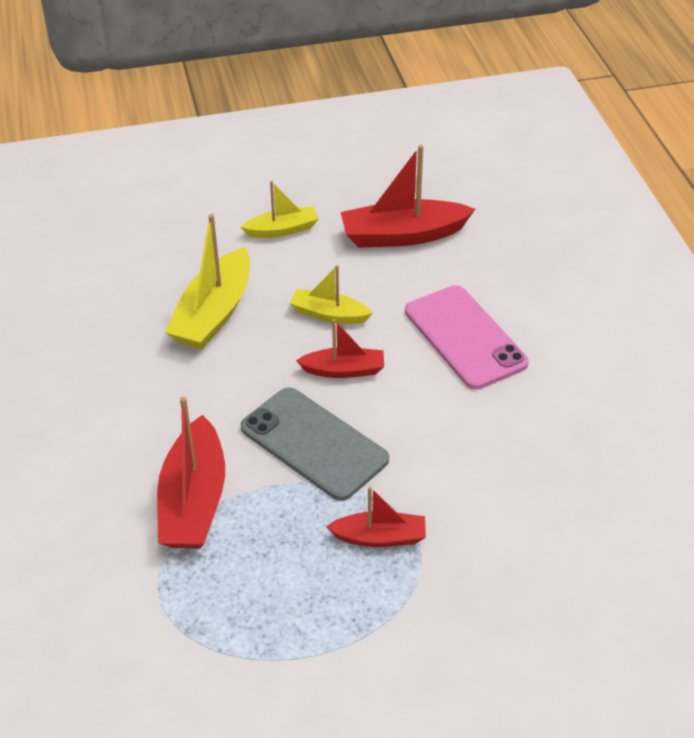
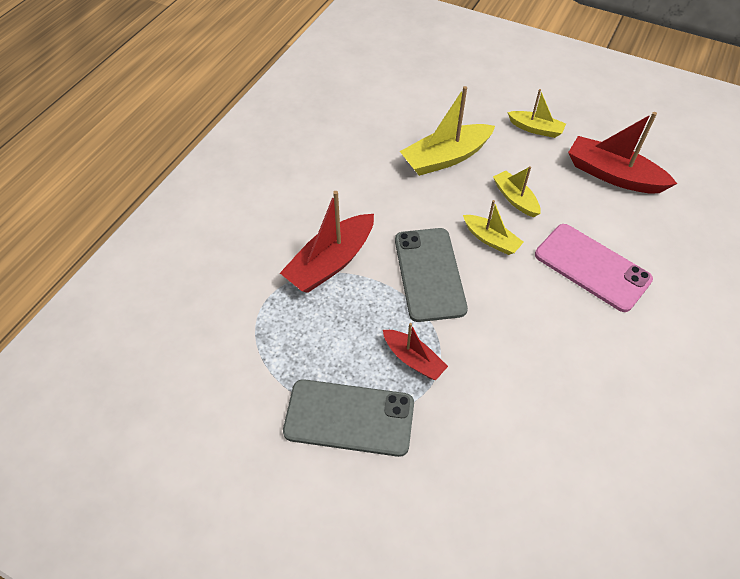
camera: 40 degrees right, 10 degrees up
(344, 370) = (491, 240): red boat -> yellow boat
(371, 638) = (349, 418): none -> grey phone
(464, 337) = (592, 267): pink phone -> pink phone turned 60 degrees counterclockwise

